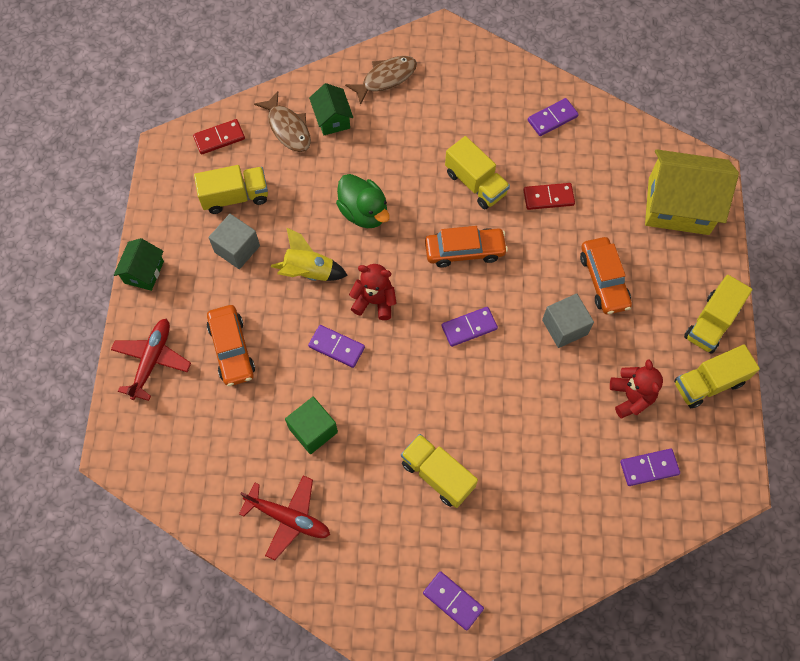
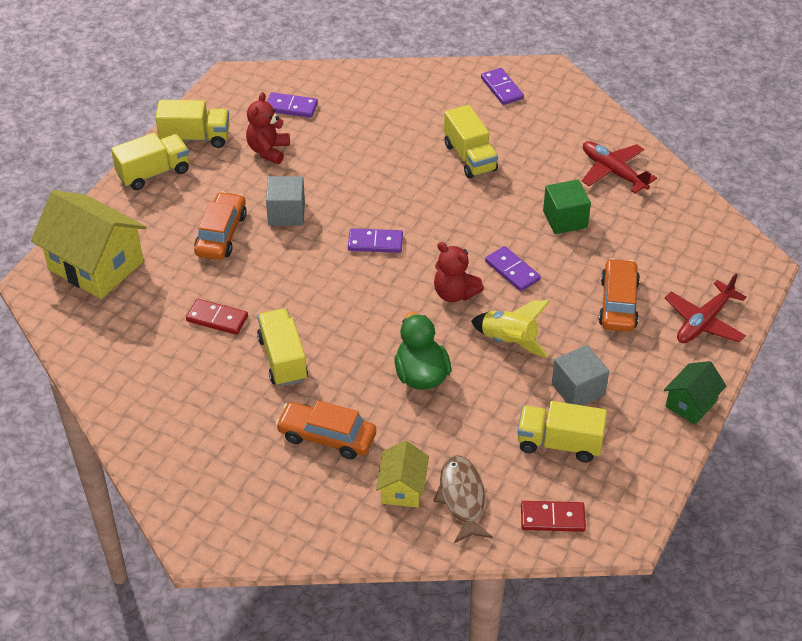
camera: 155 degrees left, 20 degrees down
(332, 119) = (402, 488): green house -> yellow house
(386, 78) = (309, 512): brown fish -> none
(464, 251) = (337, 303): orange car -> orange car (327, 437)
(552, 118) = (150, 392): purple domino -> none

